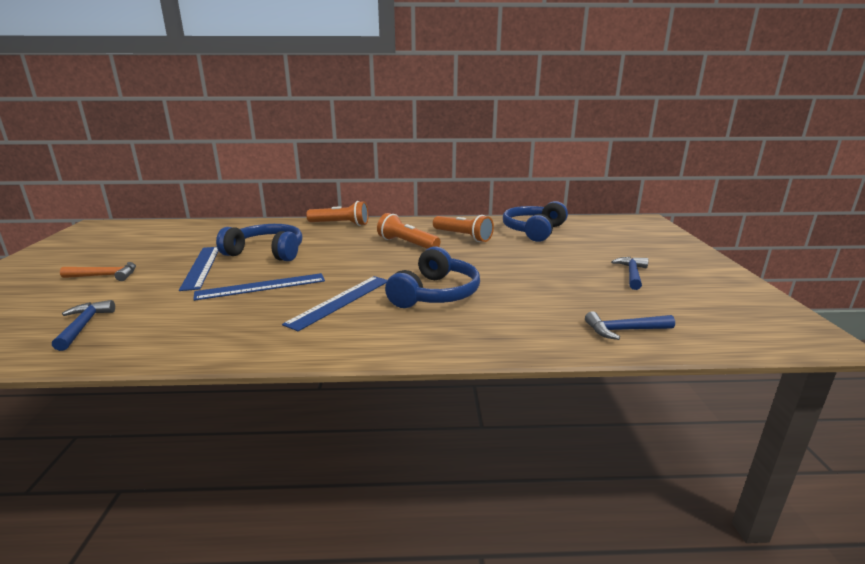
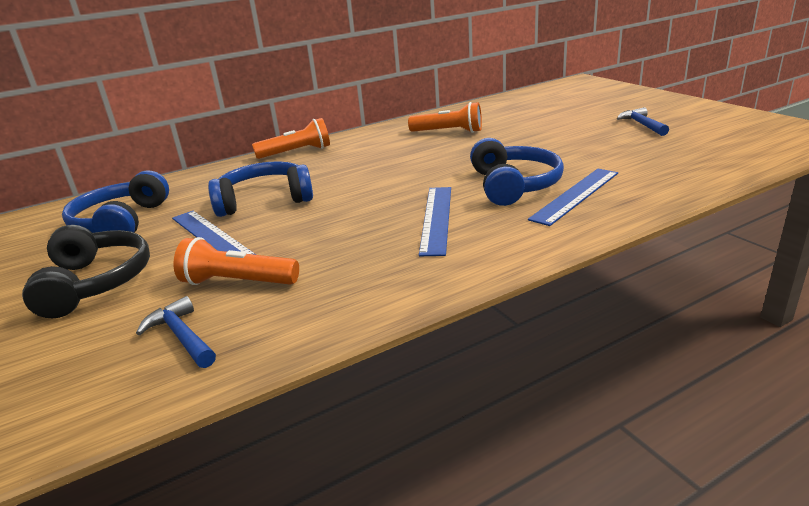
camera: 25 degrees left, 5 degrees up
(105, 276) = (95, 283): orange hammer -> black headphones
(261, 286) = (325, 232): blue ruler -> blue ruler (575, 195)
(407, 244) = (406, 152): orange flashlight -> orange flashlight (237, 282)
(534, 231) = (504, 111): blue headphones -> blue headphones (121, 222)
(624, 330) = (705, 166): blue hammer -> none

